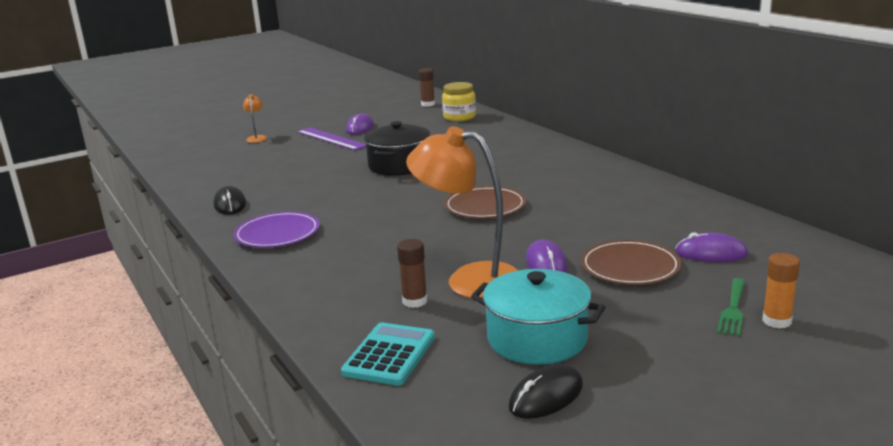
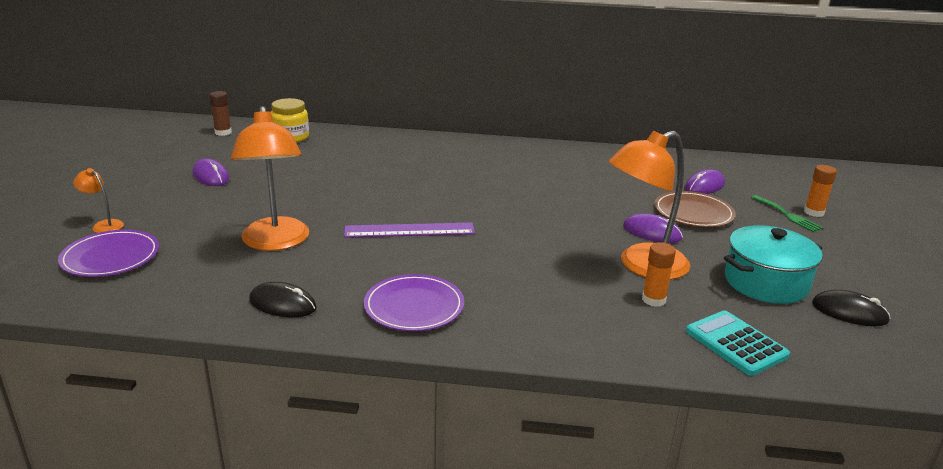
camera: 55 degrees left, 5 degrees up
(224, 154) = (110, 257): none -> purple plate
(302, 173) = (276, 242): none -> orange lamp
(331, 139) = (208, 197): purple ruler -> purple ruler (409, 230)
(399, 165) = (354, 200): black pot -> none
(415, 301) = (653, 300): brown glue stick -> orange glue stick
(485, 206) = (513, 208): brown plate -> none
(546, 396) = (849, 312): black mouse -> black mouse turned 60 degrees counterclockwise

